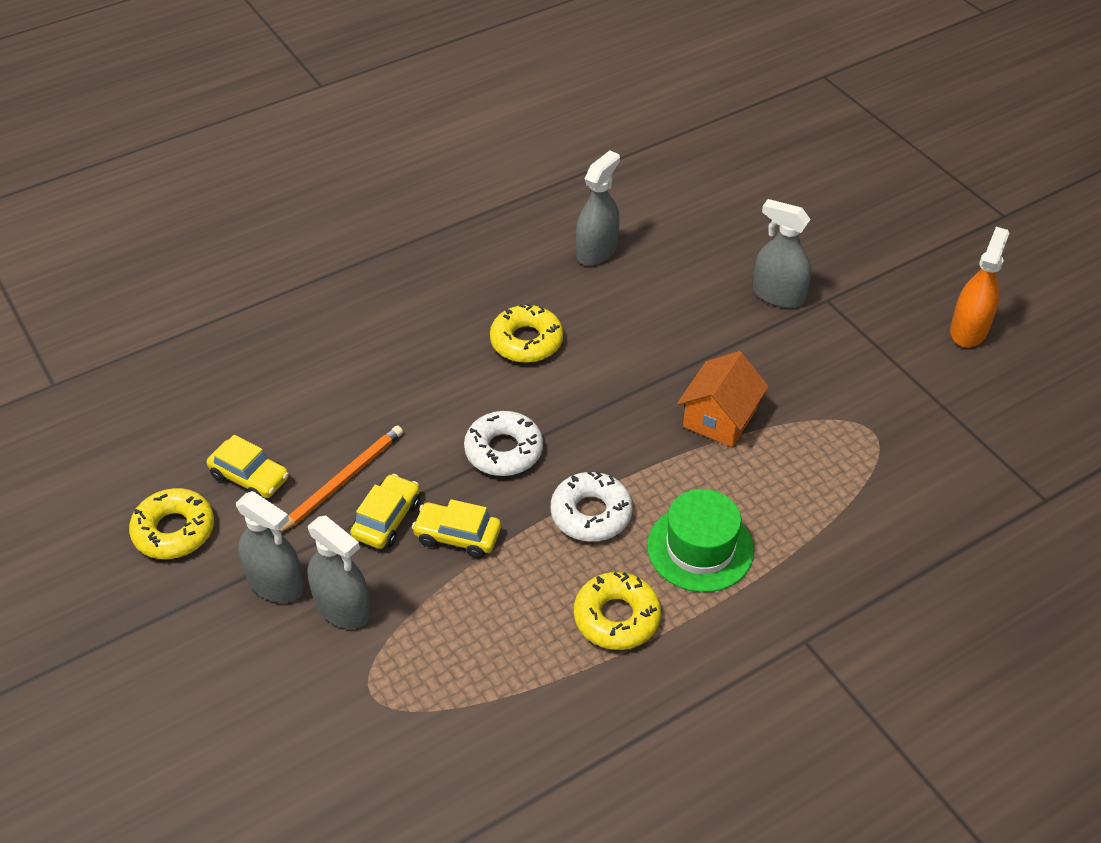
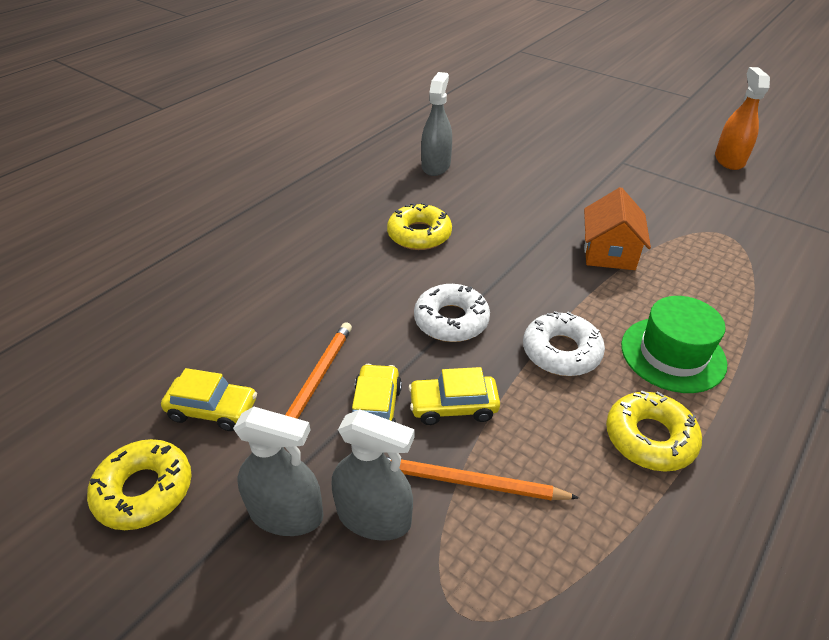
camera: 20 degrees left, 5 degrees down
(432, 604) = (466, 482): none -> orange pencil
(778, 295) = (587, 166): grey spray bottle -> none

